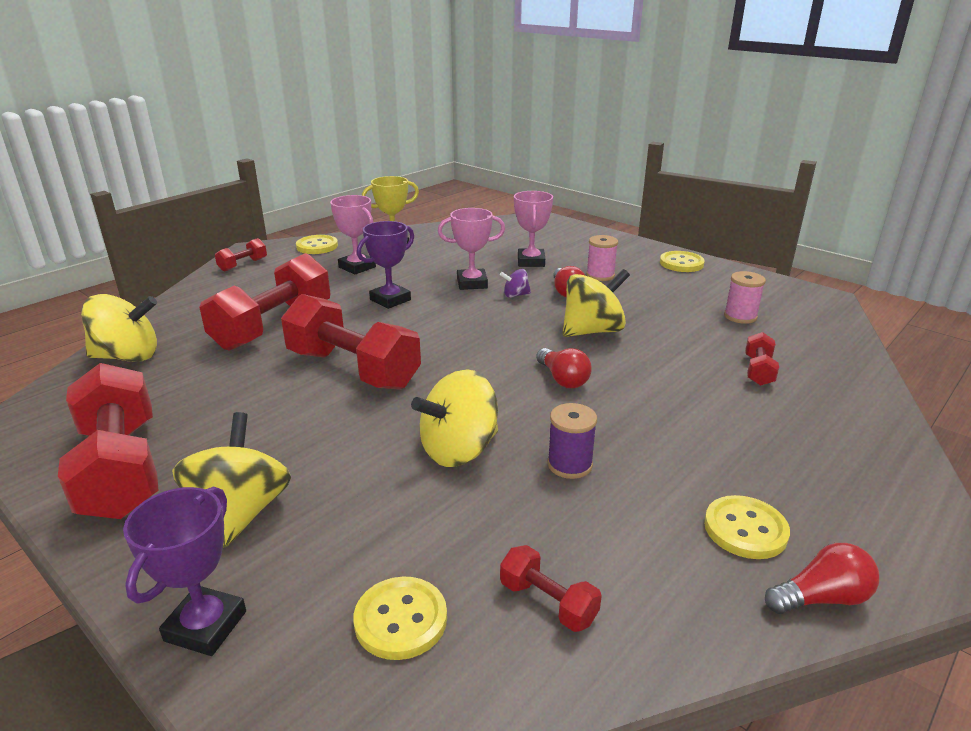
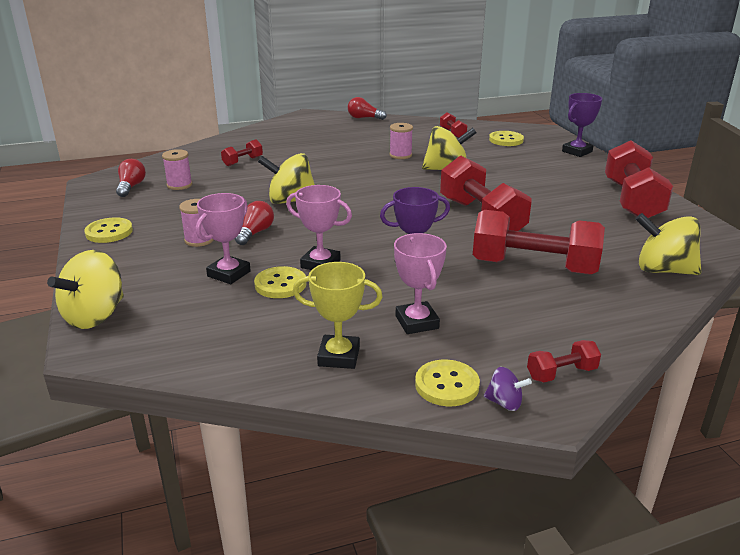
camera: 150 degrees left, 0 degrees up
(240, 512) = (564, 173): yellow spinning top -> yellow spinning top (95, 316)
(273, 326) = (533, 267): red dumbbell -> red dumbbell turned 45 degrees clockwise
(515, 295) = (300, 241): purple spinning top -> purple spinning top (504, 403)
(563, 379) = (354, 182): red light bulb -> red light bulb (131, 187)
(569, 465) = (400, 155): purple spool -> pink spool
(745, 529) = (360, 130): yellow button -> yellow button (280, 284)

